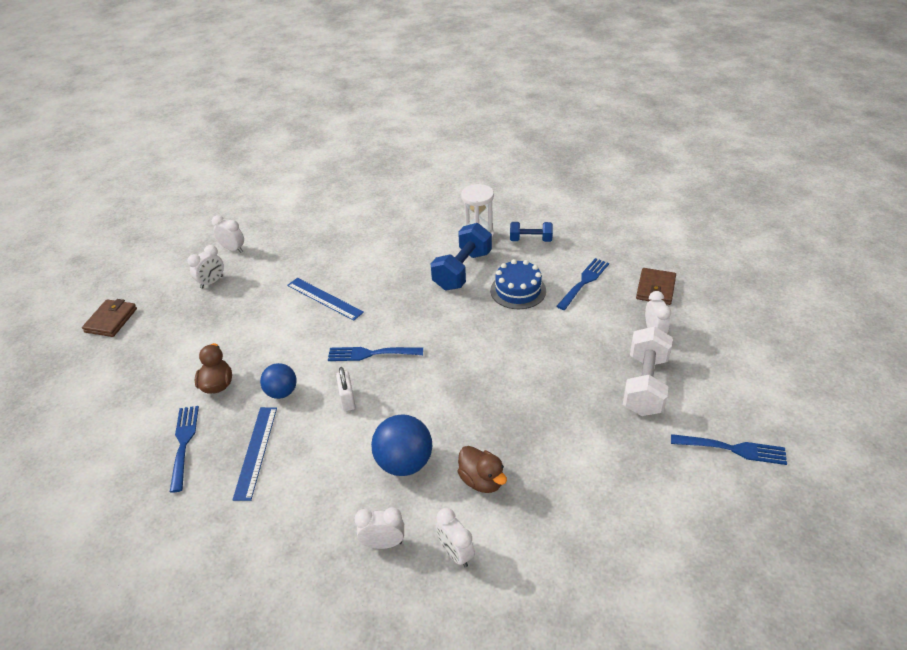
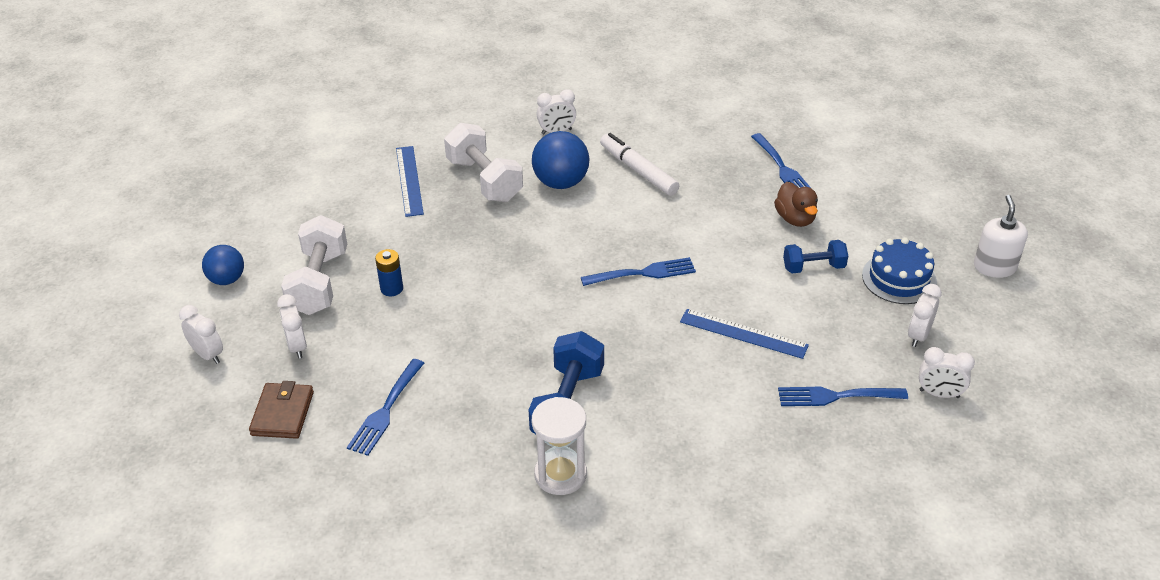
camera: 165 degrees right, 0 degrees up
(111, 320) = (994, 267): brown wallet -> white soap dispenser
(256, 451) = (707, 172): blue ruler -> blue ruler (409, 180)
(282, 392) = (719, 221): blue ball -> blue ball (227, 279)
(321, 465) = (638, 170): none -> white marker
(347, 399) = (644, 225): white padlock -> none
(456, 553) = (495, 134): white clock -> white clock (208, 355)
(481, 480) = (484, 180): brown duck -> white dumbbell
(518, 290) = (480, 383): blue cake -> blue cake (899, 278)
(530, 240) = (472, 480): blue dumbbell -> blue dumbbell (813, 267)
(580, 370) = (391, 289): none -> blue battery
(733, 449) = (240, 236): blue fork -> blue fork (836, 396)

